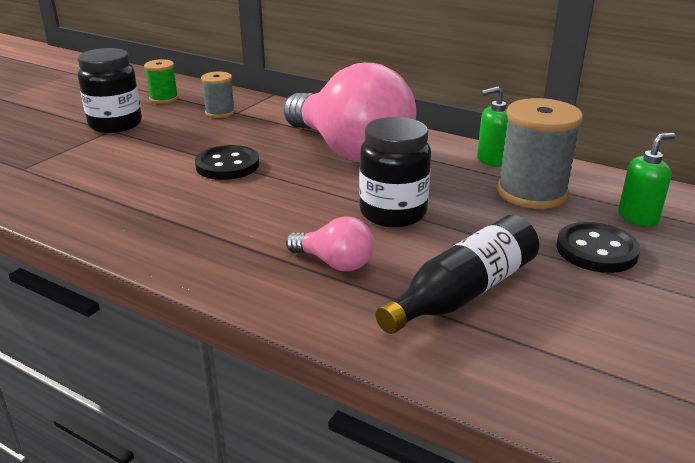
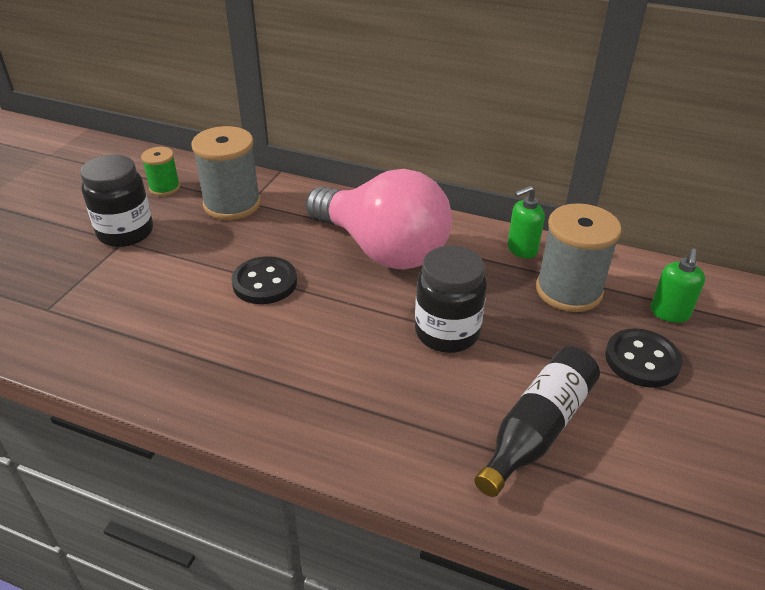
camera: 10 degrees left, 10 degrees up
(220, 112) = (232, 204): grey spool -> grey spool, size x1.82
(334, 263) = (410, 406): pink light bulb -> none
(638, 217) = (669, 313): green soap dispenser -> green soap dispenser turned 150 degrees clockwise

